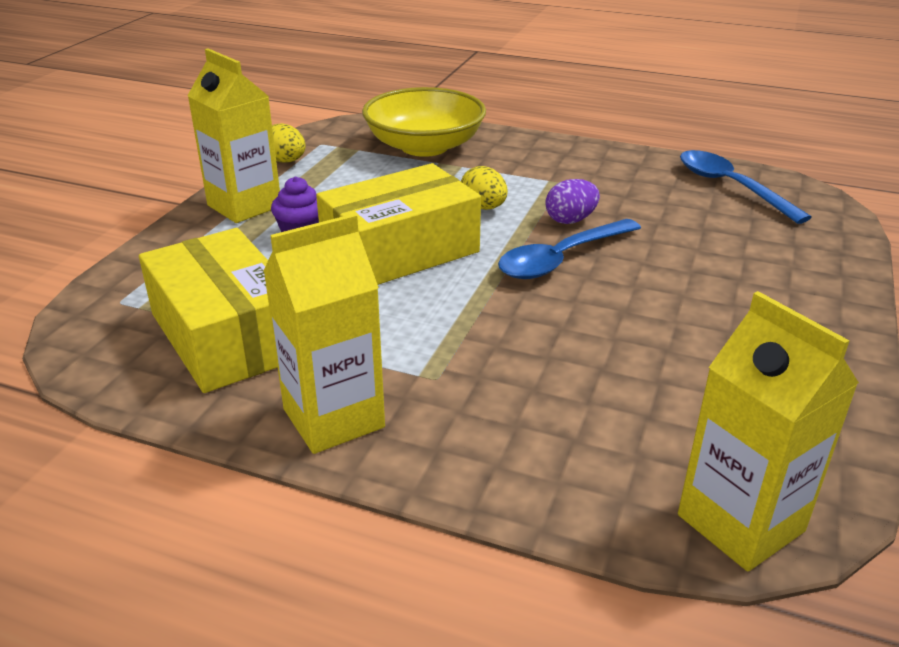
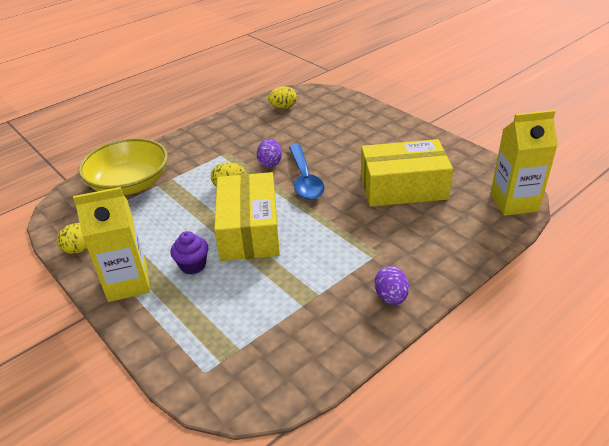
camera: 60 degrees left, 5 degrees up
(227, 335) = (286, 323): yellow box -> yellow box (403, 187)
(333, 418) = (391, 297): yellow carton -> purple egg
(731, 187) = (283, 107): blue spoon -> yellow egg

